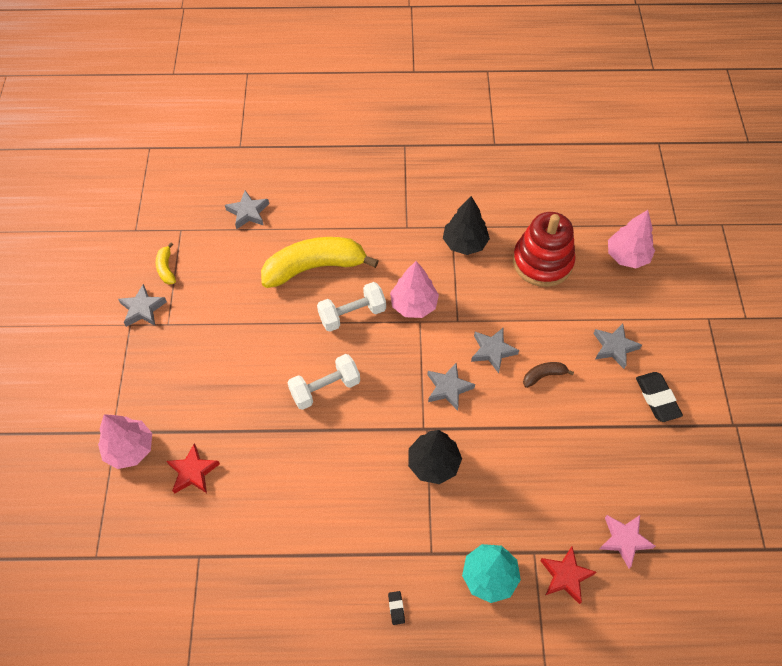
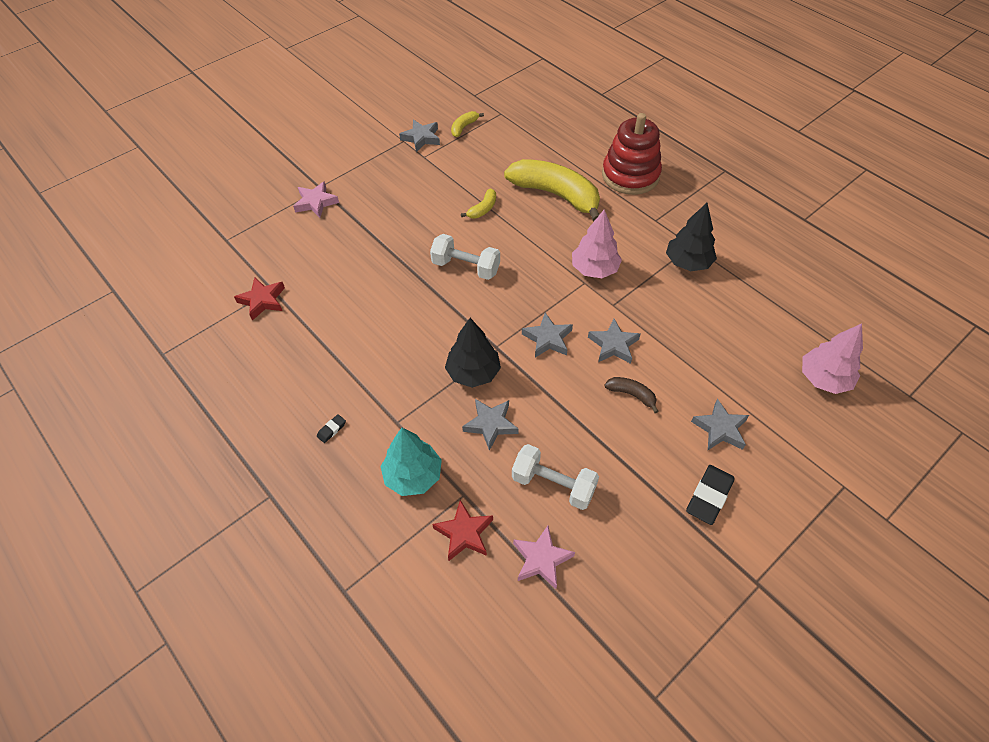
camera: 50 degrees right, 5 degrees down
(130, 449) = (316, 202): pink tree -> pink star
(193, 472) = (330, 243): red star -> red star (262, 300)
(248, 212) = (555, 133): grey star -> grey star (491, 424)
(276, 328) = (483, 209): none -> yellow banana
(352, 314) = (543, 240): white dumbbell -> white dumbbell (553, 485)
(542, 262) = (737, 323): red stacking toy -> red stacking toy (630, 175)

